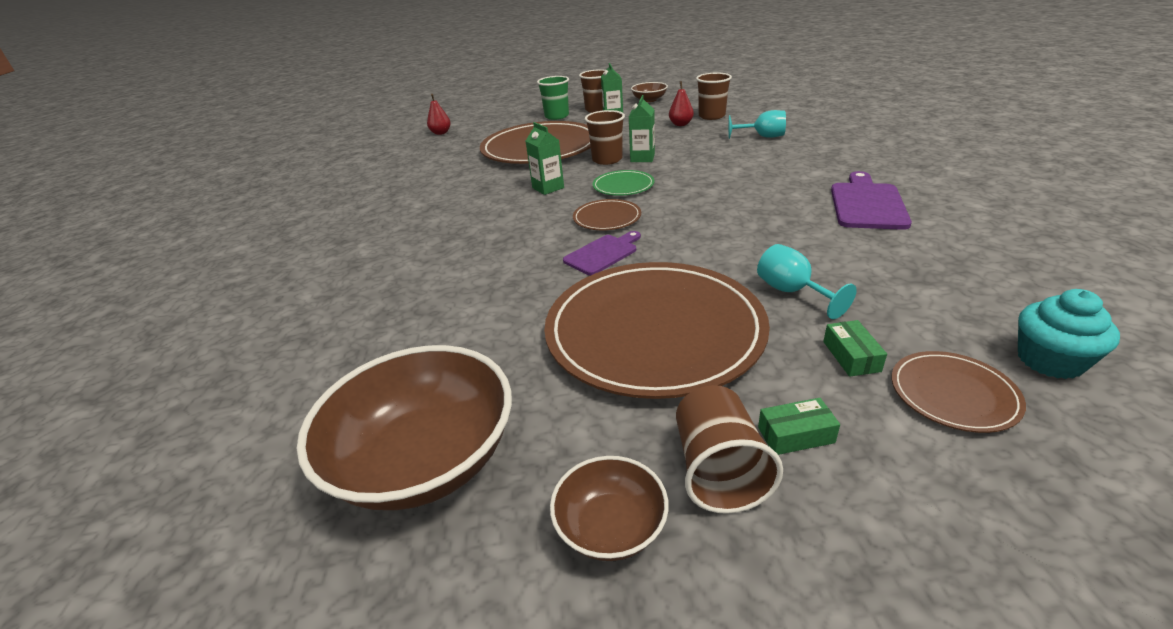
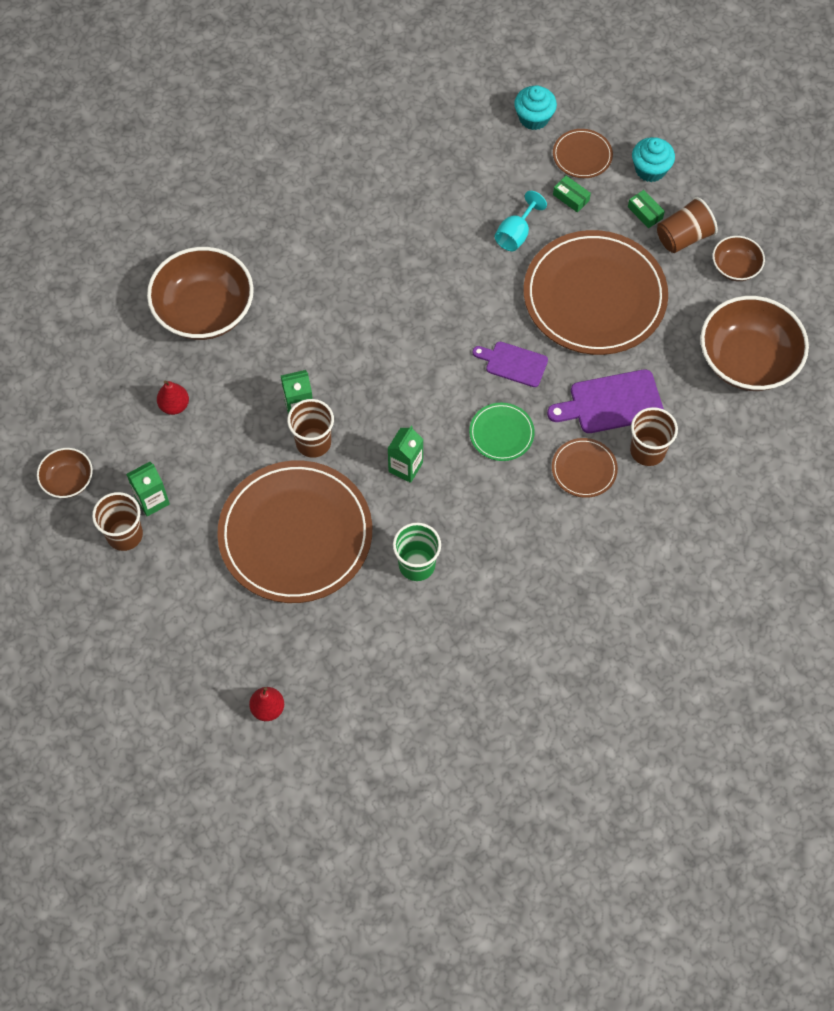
camera: 120 degrees left, 30 degrees up
(557, 116) = (164, 577): green cup -> green cup (417, 565)
(607, 218) = (452, 385): brown plate -> brown plate (584, 469)
(623, 186) = (379, 399): green plate -> green plate (501, 433)
(711, 116) = (135, 380): brown cup -> brown cup (647, 451)
(762, 137) = (204, 310): turquoise goblet -> brown bowl
(851, 356) = (571, 197): green box -> green box turned 75 degrees clockwise
(867, 204) = (358, 206): purple cutting board -> purple cutting board (611, 403)
(911, 481) = (650, 169): none -> turquoise cupcake

